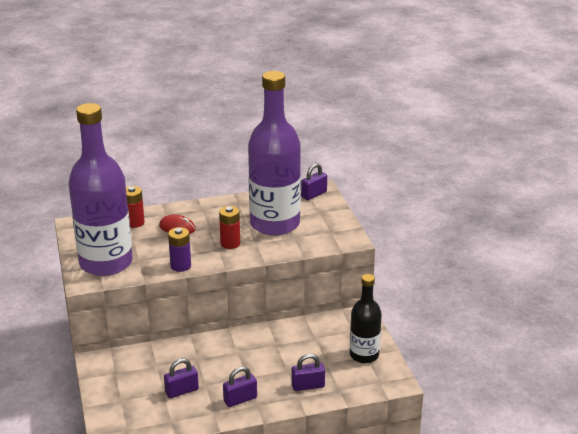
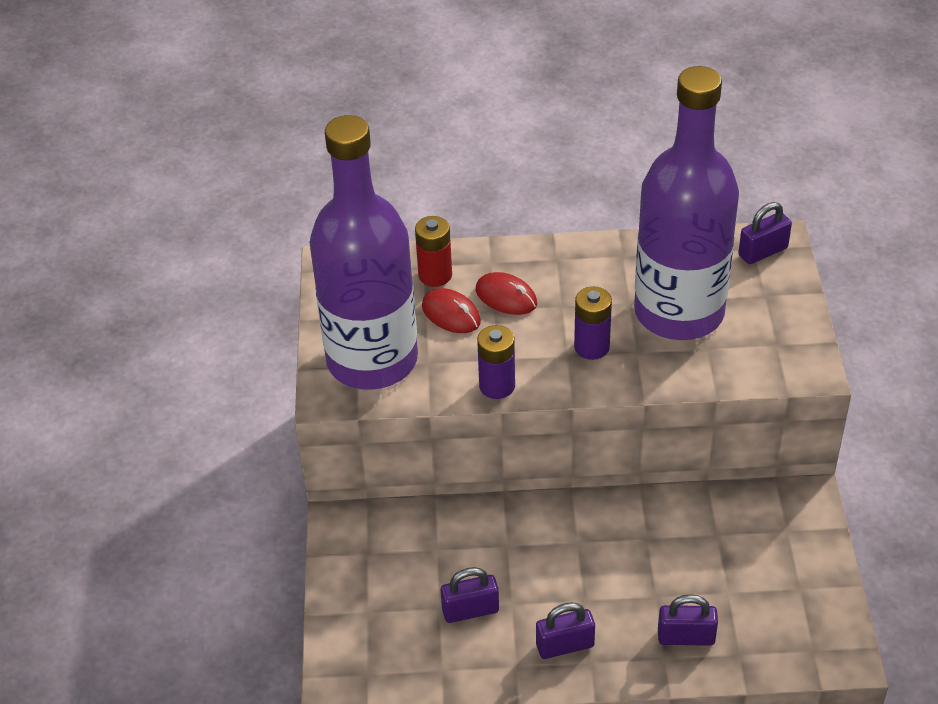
camera: 15 degrees right, 15 degrees up
(147, 238) = (451, 314): none -> red mouse
(230, 243) = (591, 347): red battery -> purple battery
(364, 355) = (797, 587): black bottle -> none

